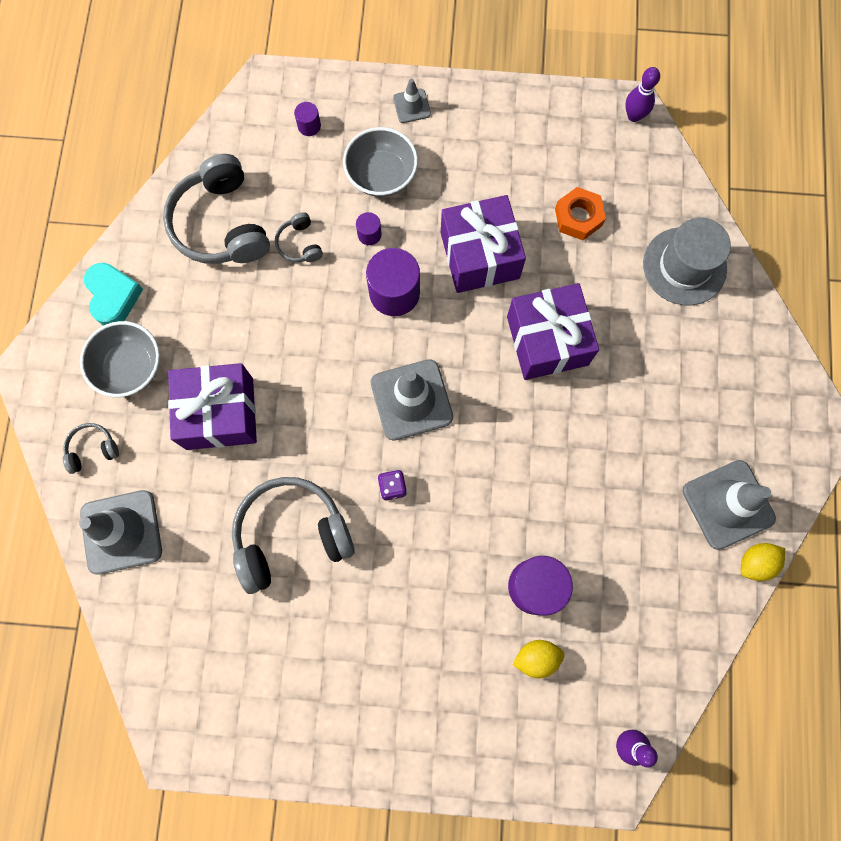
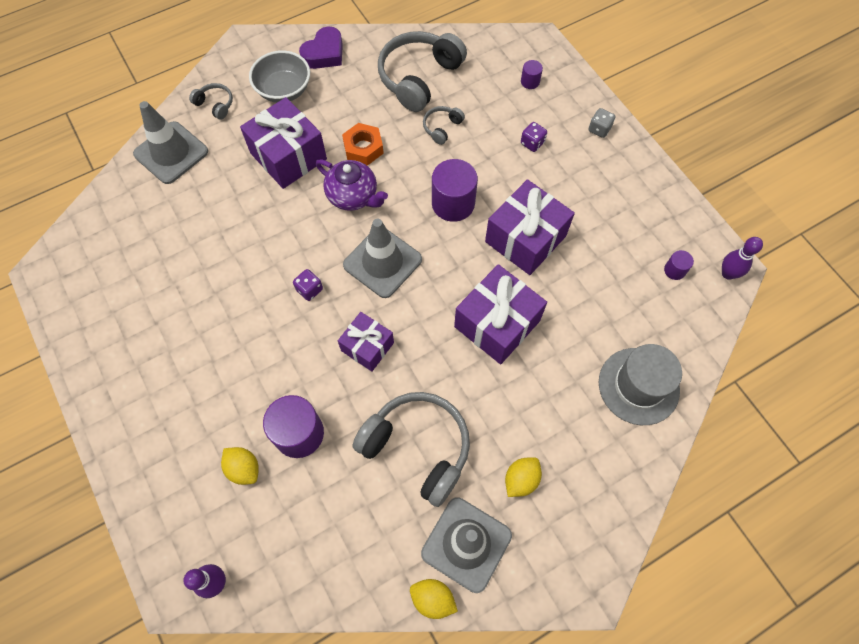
camera: 55 degrees right, 10 degrees down
(113, 296) = (324, 53): turquoise heart -> purple heart
(291, 535) = (232, 249): grey headphones -> grey headphones (417, 448)
(316, 380) = (353, 196): none -> purple teapot
(369, 234) = (483, 162): purple cylinder -> purple cylinder (674, 270)
(381, 175) = (532, 143): grey bowl -> purple dice
(411, 106) = (599, 129): grey traffic cone -> grey dice
(490, 470) = (367, 346): none -> purple gift
(578, 217) = (611, 285): orange nut -> orange nut (363, 148)
(702, 421) = (521, 479): none -> yellow lemon

